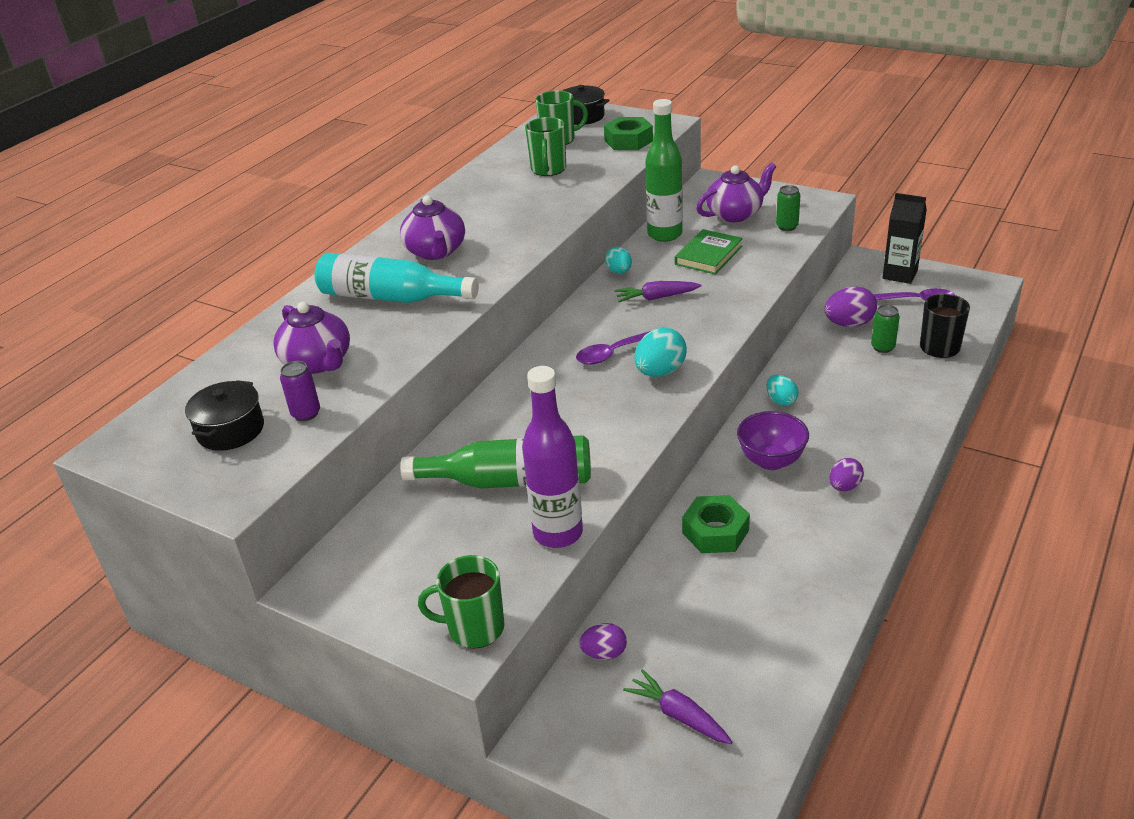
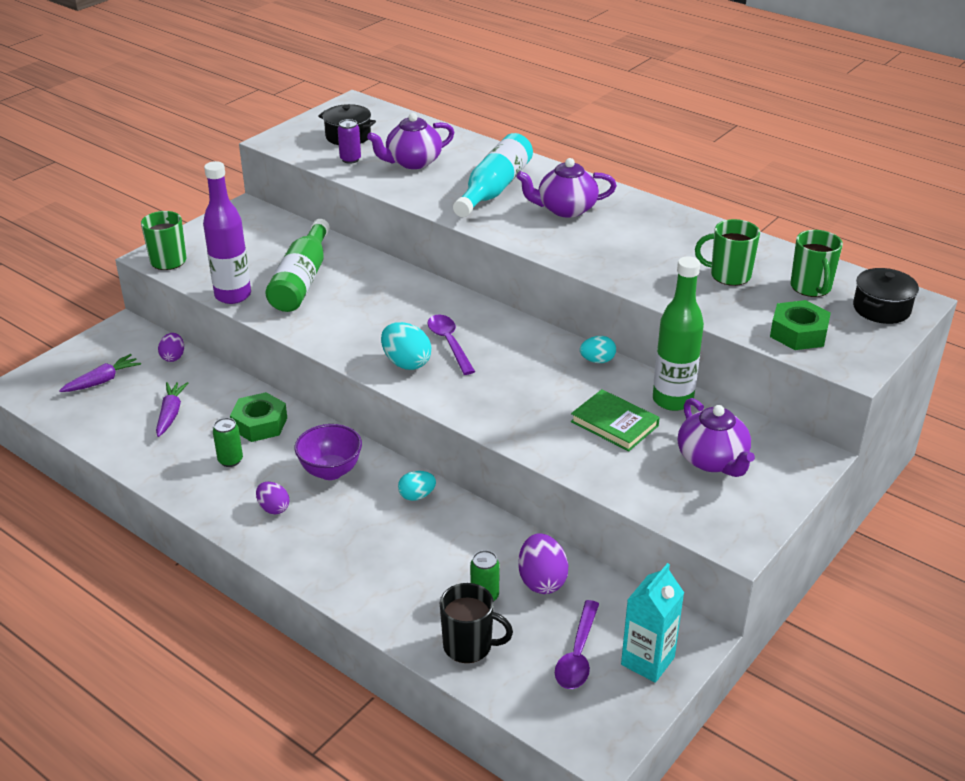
camera: 95 degrees right, 0 degrees up
(656, 298) = (536, 377): purple carrot -> purple carrot (171, 414)
(787, 227) = (669, 496): green can -> green can (230, 460)
(900, 274) = (647, 661): black carton -> turquoise carton

